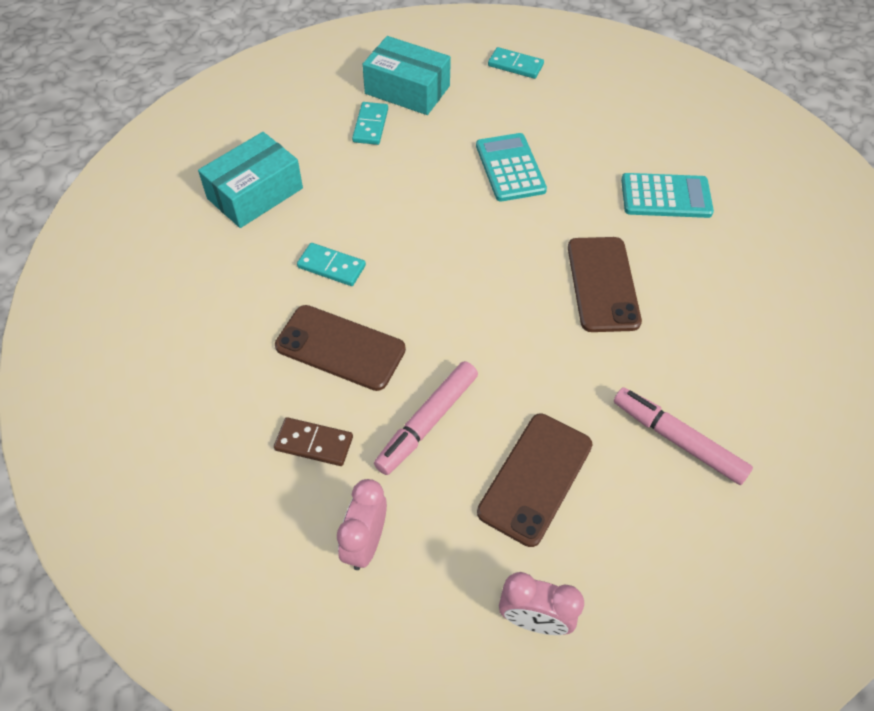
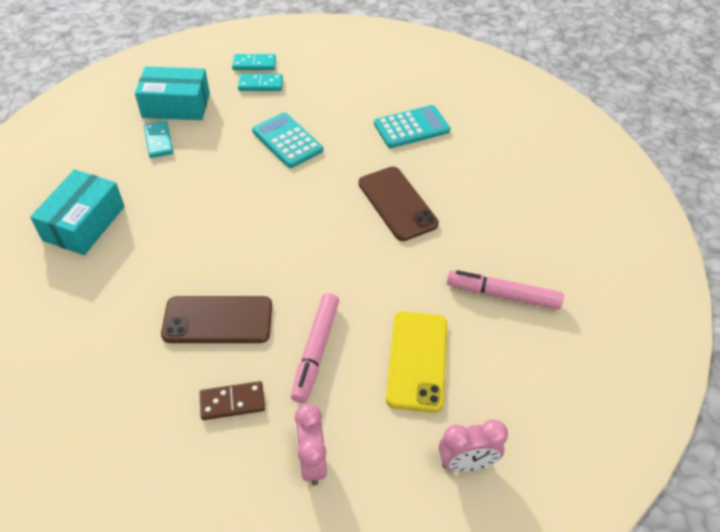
camera: 25 degrees left, 5 degrees down
(331, 266) = (179, 260): turquoise domino -> turquoise domino (260, 84)
(535, 478) = (417, 360): brown phone -> yellow phone

